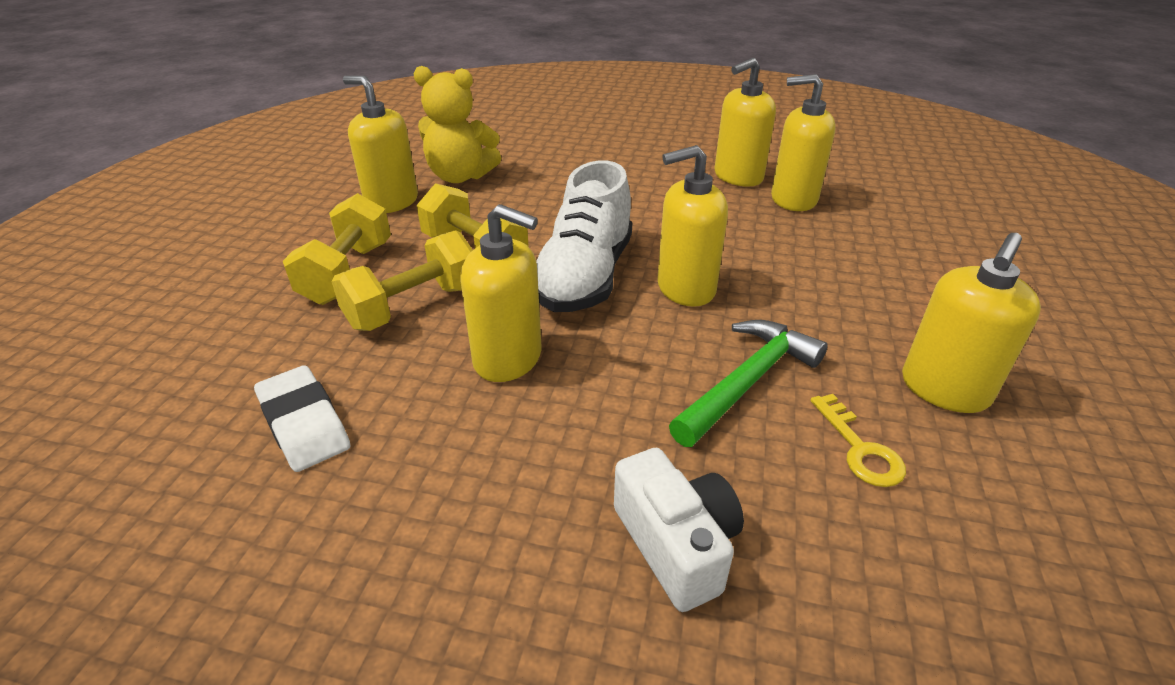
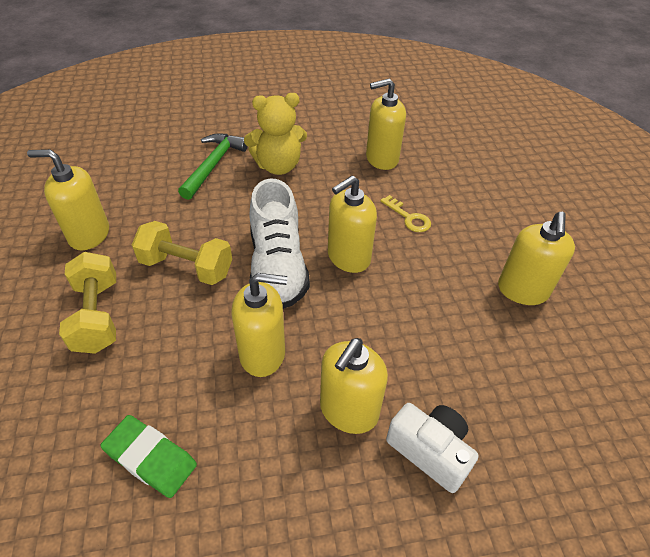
camera: 25 degrees left, 10 degrees up
(304, 423) = (150, 458): white eraser -> green eraser
(413, 306) = (169, 331): yellow dumbbell -> none
(460, 176) = (131, 194): yellow teddy bear -> yellow teddy bear (278, 166)
(738, 177) = (337, 146): yellow soap dispenser -> yellow soap dispenser (348, 411)
(747, 382) = (417, 321): green hammer -> green hammer (213, 165)
(859, 448) = (496, 348): yellow key -> yellow key (408, 217)

